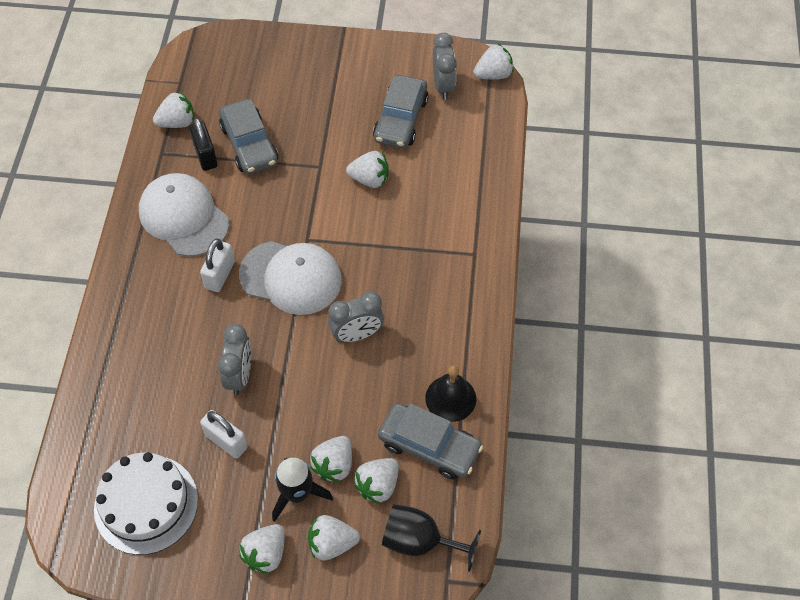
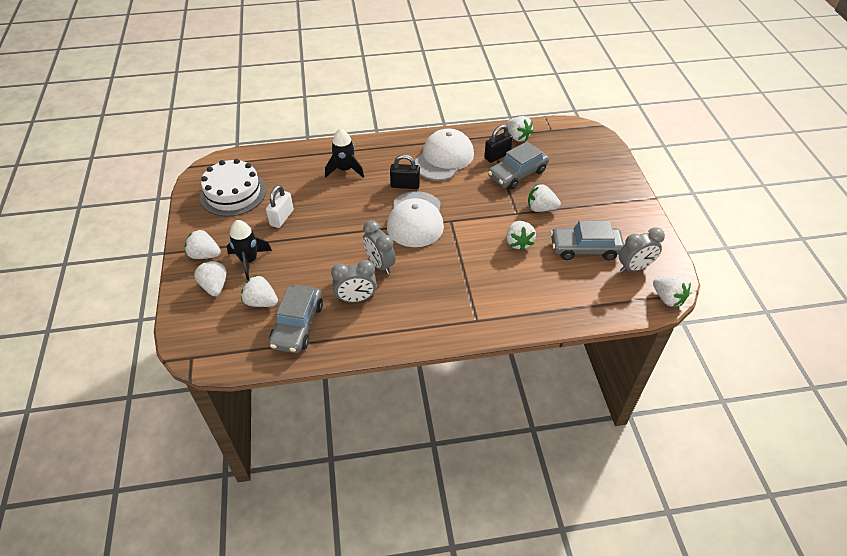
camera: 75 degrees right, 10 degrees down
(155, 343) = (345, 169): none -> black rocket
(220, 275) = (405, 185): white padlock -> black padlock
(239, 376) = (331, 212): grey clock -> grey clock (356, 298)
(334, 465) = (273, 274): white strawberry -> white strawberry (541, 208)
(420, 541) = (220, 335): black goblet -> none
(450, 398) = (340, 330): black bell -> none

